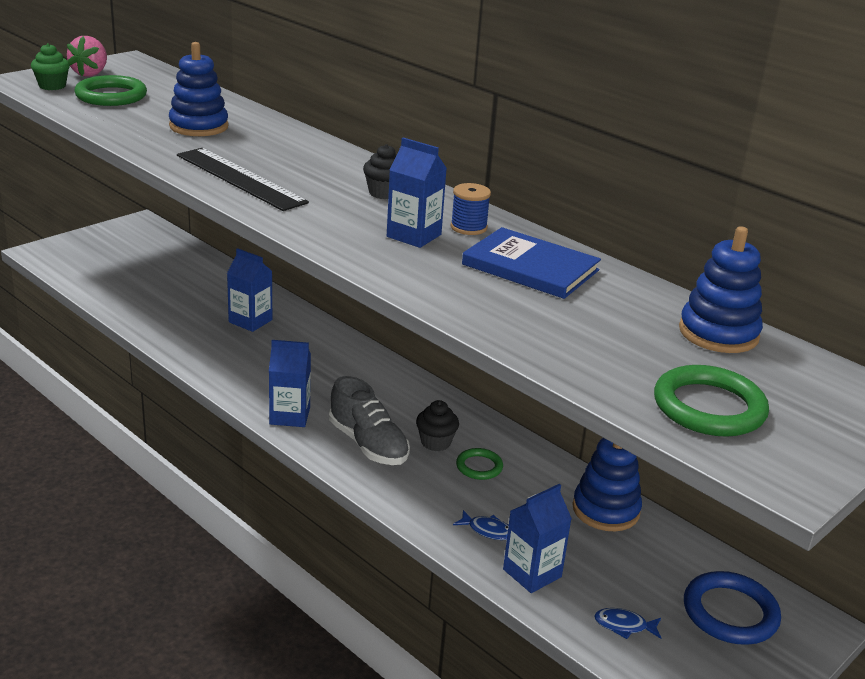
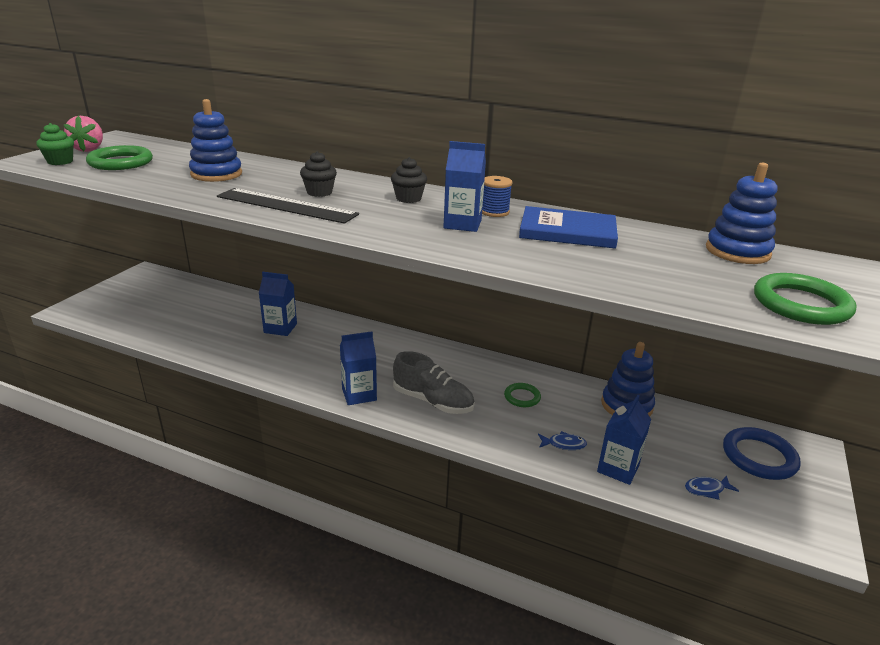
camera: 20 degrees left, 0 degrees up
(436, 442) = (479, 387): black cupcake -> black cupcake (319, 192)

